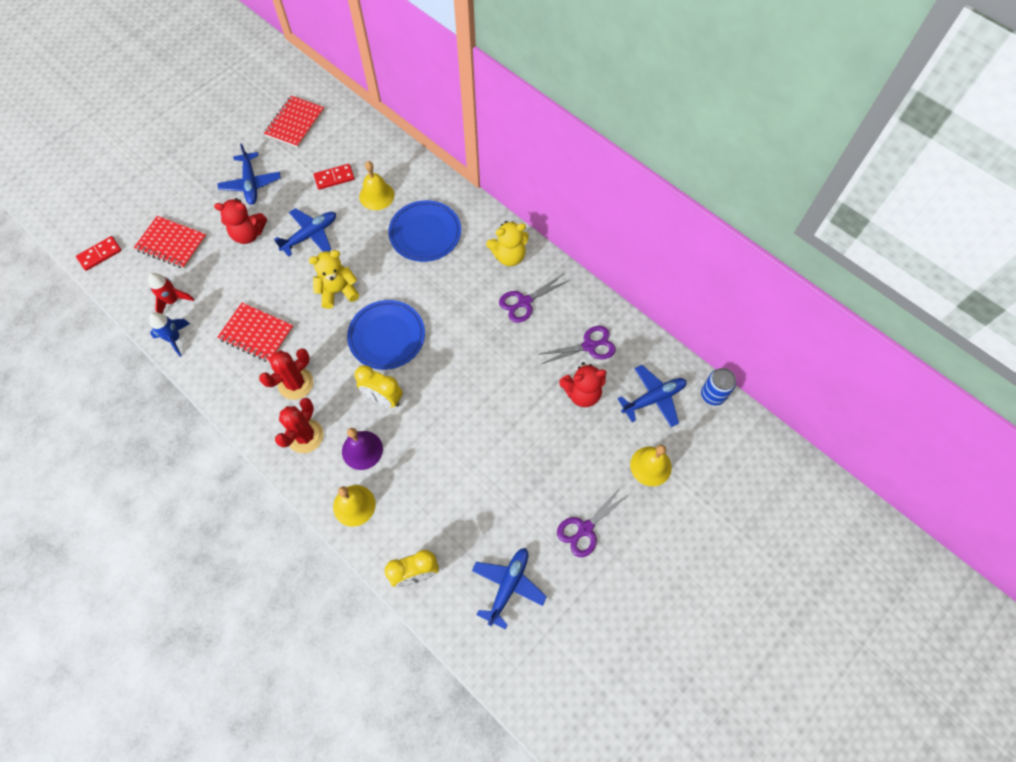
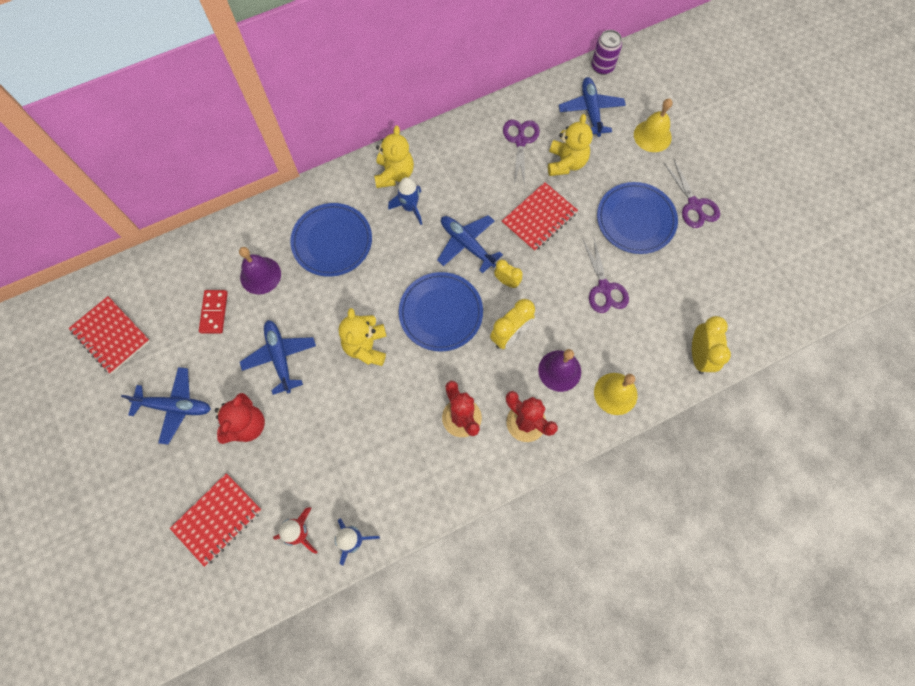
camera: 70 degrees left, 5 degrees up
(100, 254) = (191, 614): red domino -> none
(256, 333) = (384, 445): red notebook -> red notebook (539, 218)
(376, 195) = (260, 275): yellow bell -> purple bell
(435, 379) = (507, 281): none -> yellow clock
(480, 279) = (410, 208): none -> blue rocket
(508, 586) = (729, 282): blue plane -> blue plane (466, 244)
(524, 302) = (452, 178): purple scissors -> purple scissors (604, 288)
(544, 475) = (635, 220): none -> blue plate
(582, 393) = (566, 163): red teddy bear -> yellow teddy bear
(713, 395) = (602, 67): blue can -> purple can

